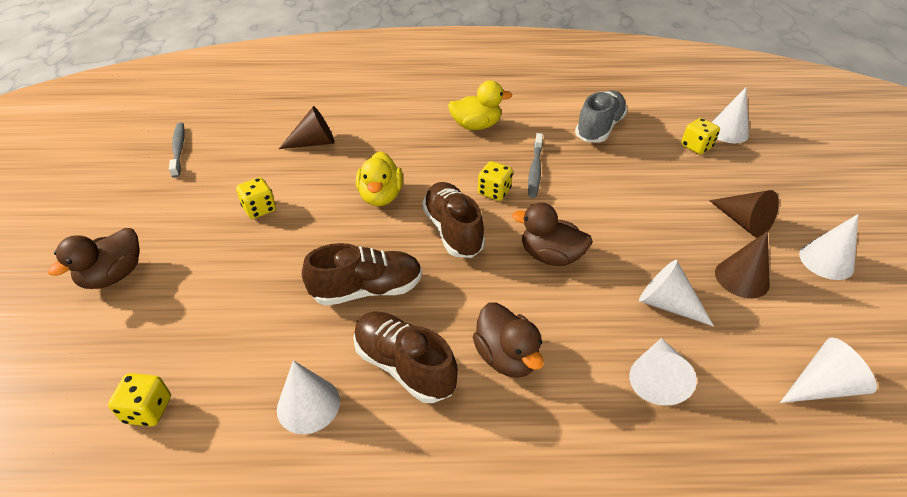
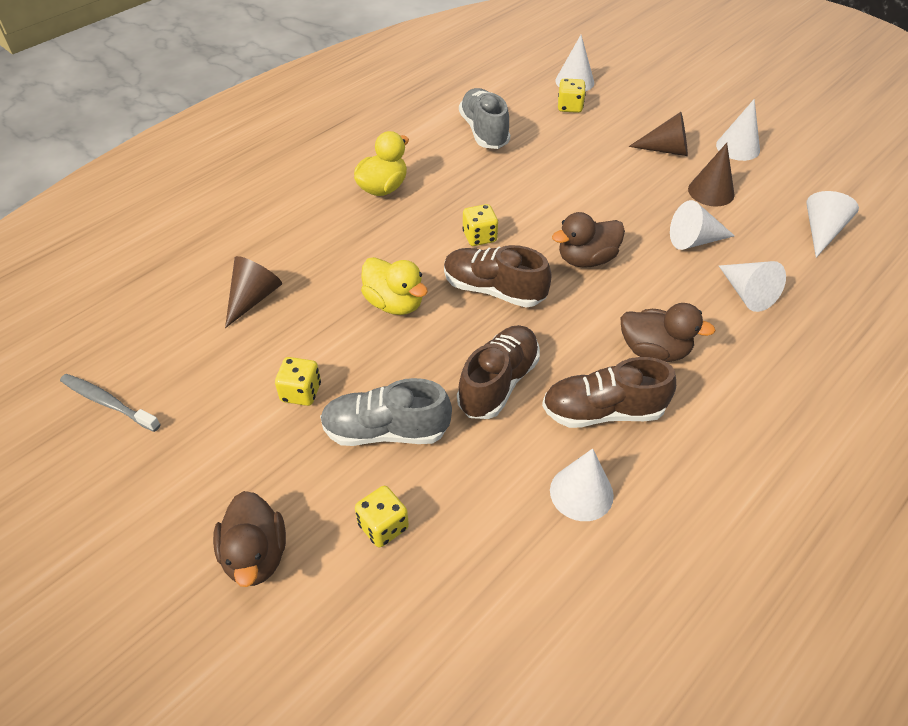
camera: 45 degrees left, 5 degrees up
(148, 410) = (474, 607): yellow dice -> yellow dice (383, 526)
(265, 265) = (386, 431): none -> grey shoe
(535, 170) = (484, 198): grey toothbrush -> none

